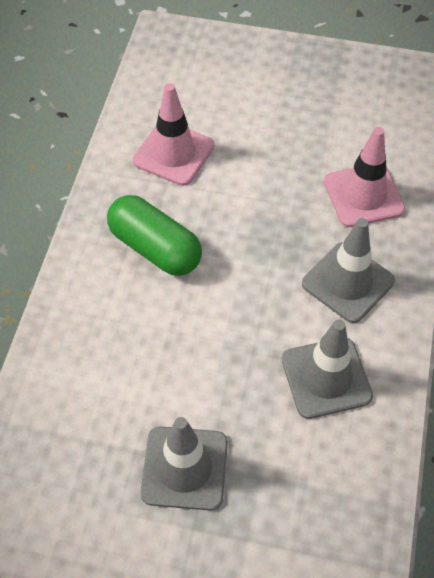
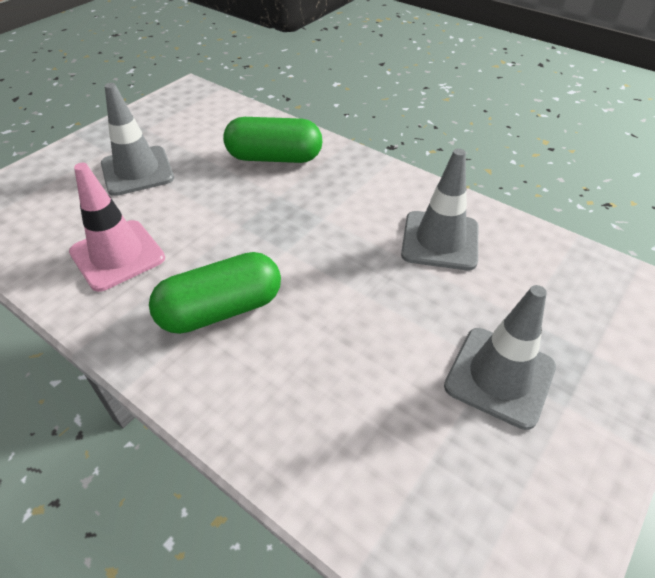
camera: 65 degrees left, 10 degrees down
(348, 282) = (352, 195): grey traffic cone -> grey traffic cone (137, 171)
(363, 195) = (274, 158): pink traffic cone -> green capsule

